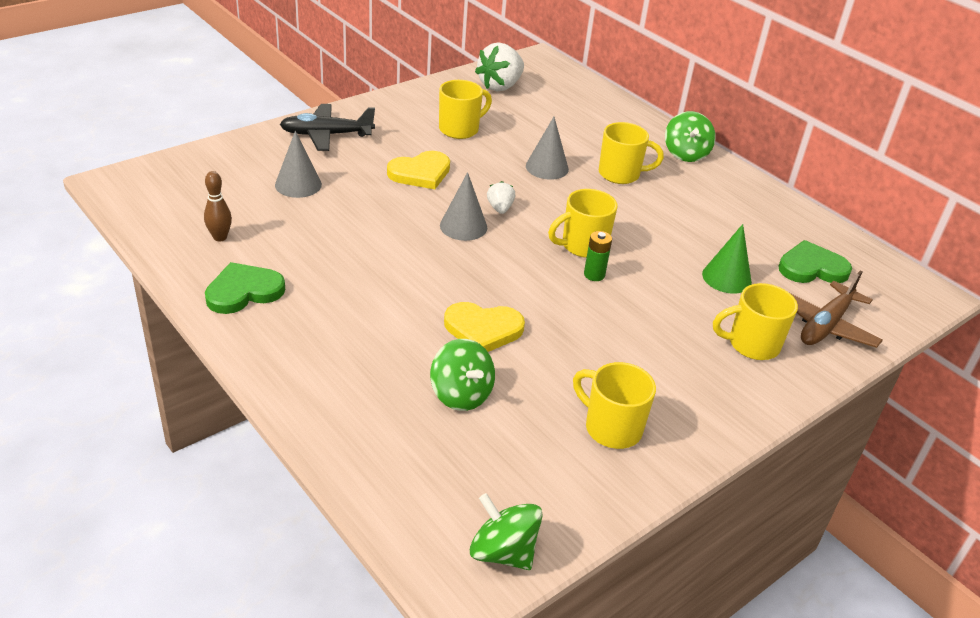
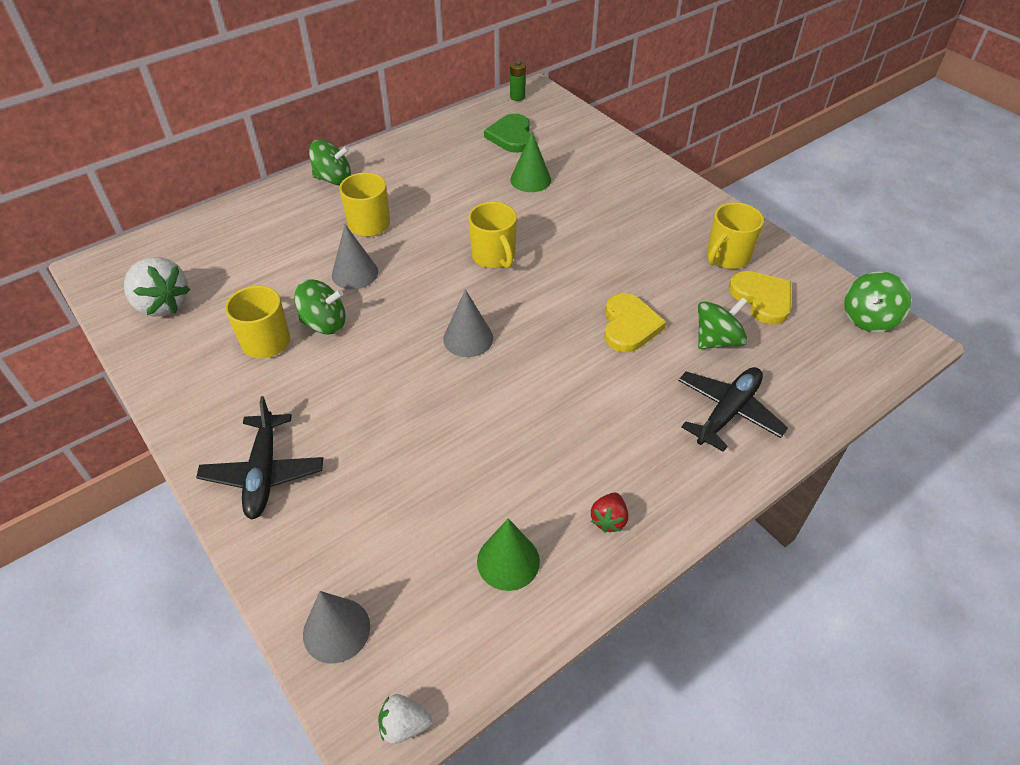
camera: 85 degrees left, 10 degrees up
(220, 237) = (508, 561): brown bowling pin -> green cone
(244, 291) = (608, 520): green heart -> red strawberry
(298, 184) = (387, 492): grey cone -> grey cone (336, 630)
(354, 385) = (728, 412): none -> black plane
(420, 173) = (363, 375): yellow heart -> yellow heart (762, 299)
(481, 154) = (324, 323): none -> green spinning top
(500, 208) = (434, 310): white strawberry -> white strawberry (404, 725)
(594, 275) = (537, 253): green battery -> green battery (517, 97)
(752, 344) = (613, 178): yellow mug -> none
(825, 325) = (582, 141): brown plane -> none

